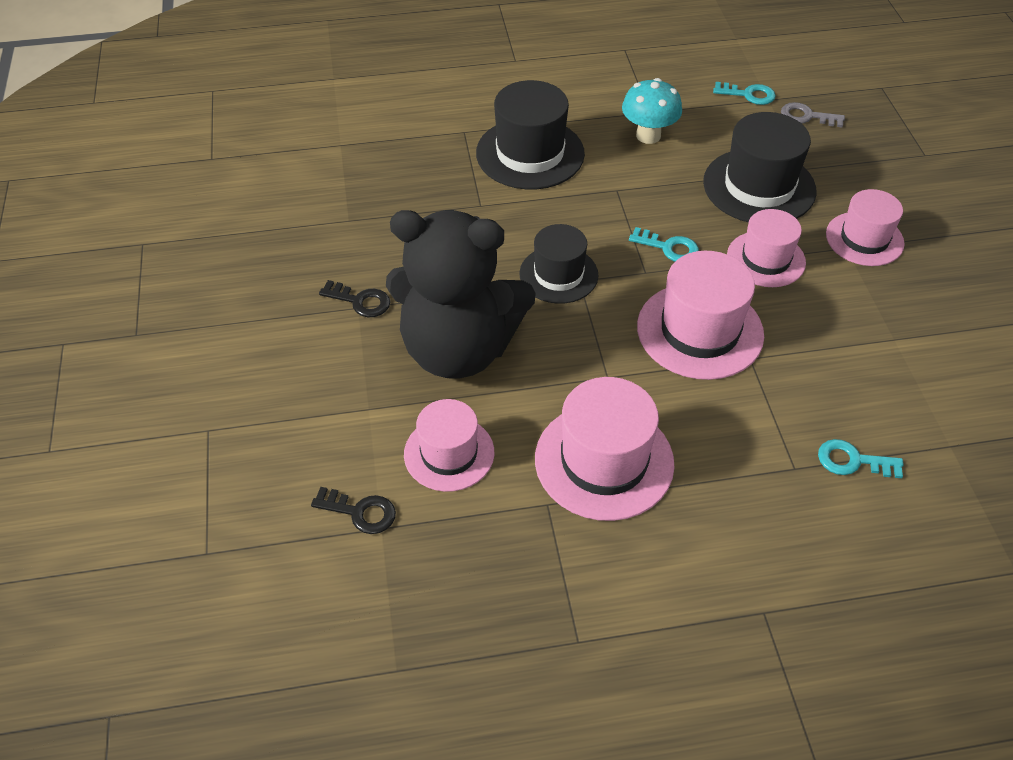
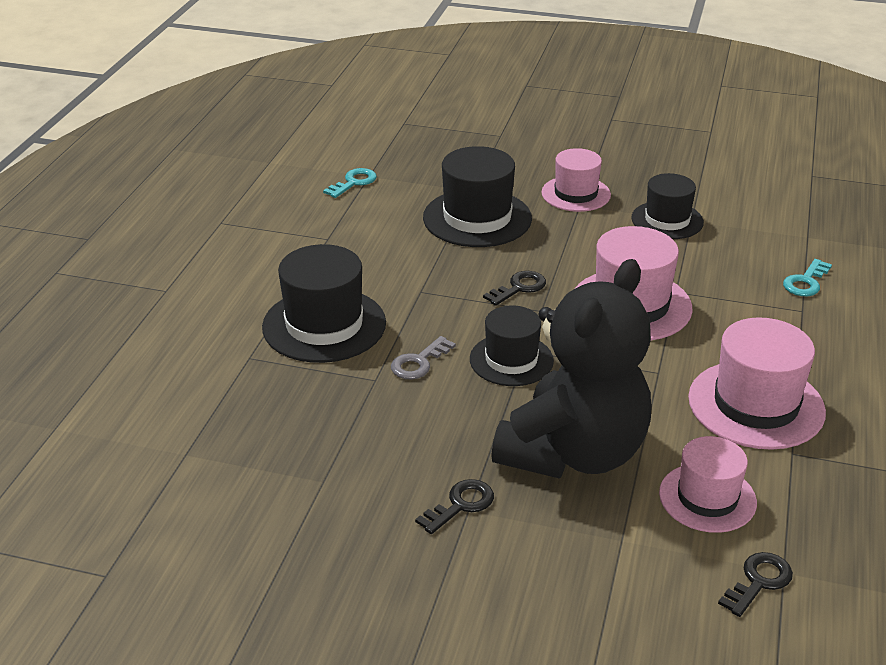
camera: 65 degrees left, 15 degrees down
(648, 135) = (360, 250): turquoise mushroom -> none
(669, 248) = (519, 288): turquoise key -> black key
(766, 259) = (567, 245): pink hat -> none
(806, 116) = (408, 166): grey key -> grey key (418, 362)
(877, 319) = (667, 220): none -> black hat

